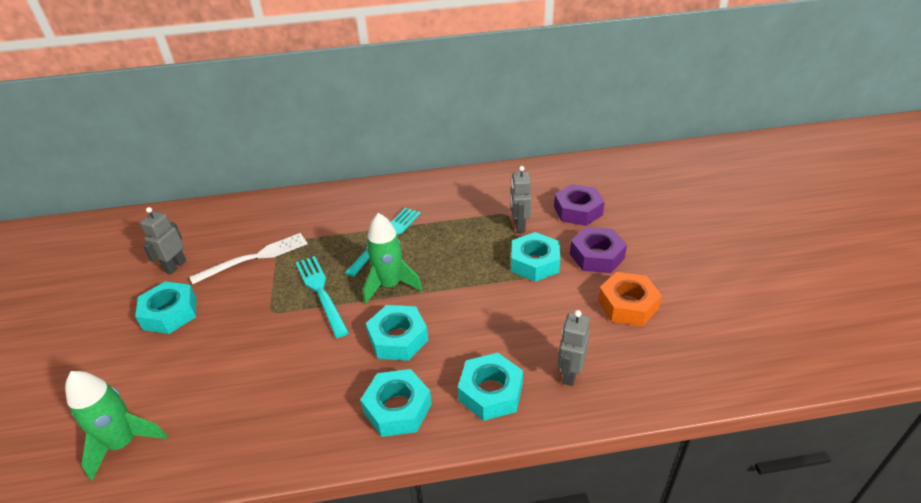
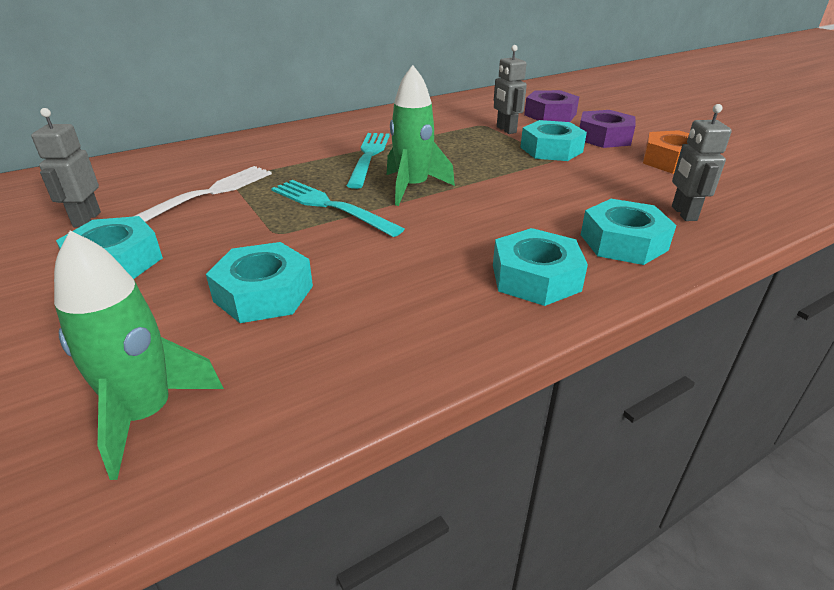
camera: 25 degrees left, 5 degrees down
(398, 338) = (469, 224): turquoise nut -> turquoise nut (263, 293)

